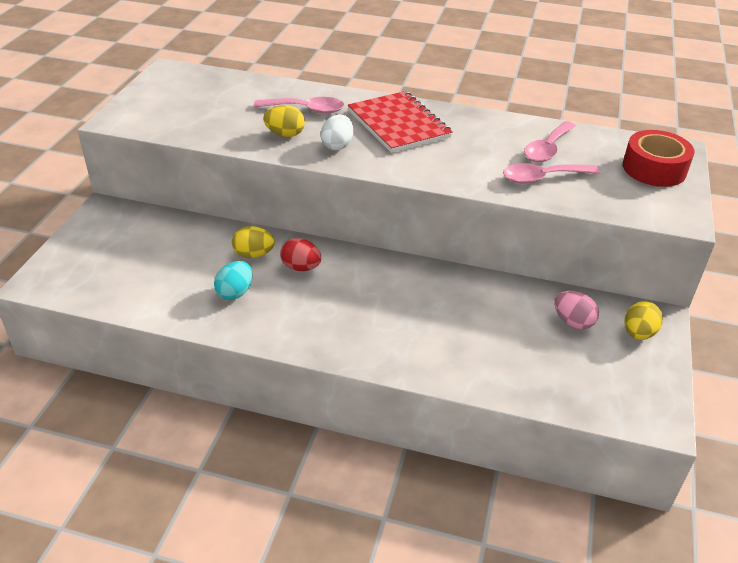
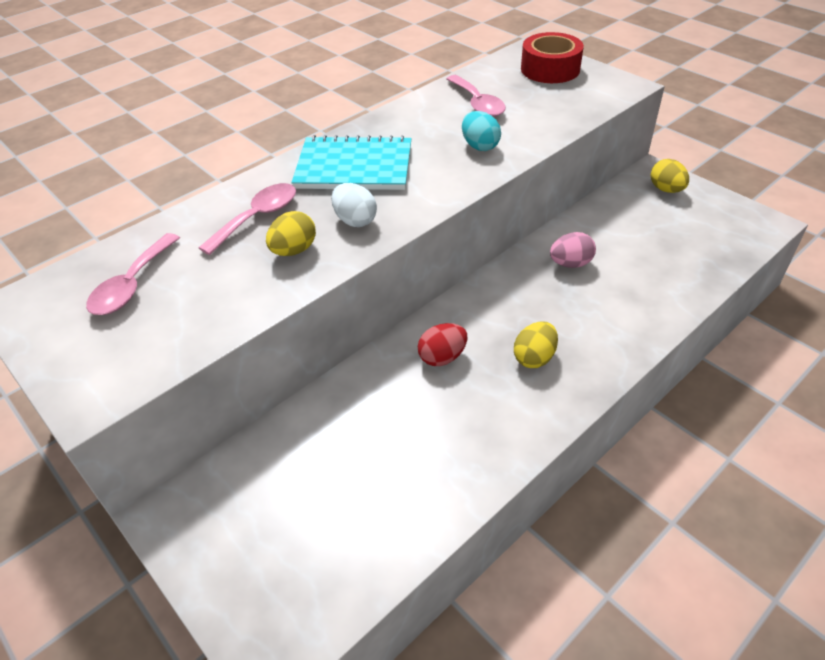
camera: 55 degrees left, 5 degrees up
(235, 292) = (447, 429): turquoise egg -> turquoise egg (480, 146)
(253, 254) = (390, 389): yellow egg -> yellow egg (534, 357)
(399, 124) = (354, 166): red notebook -> turquoise notebook
(542, 178) = (520, 123): pink spoon -> pink spoon (132, 285)
(573, 322) = (634, 215): pink egg -> pink egg (570, 263)

